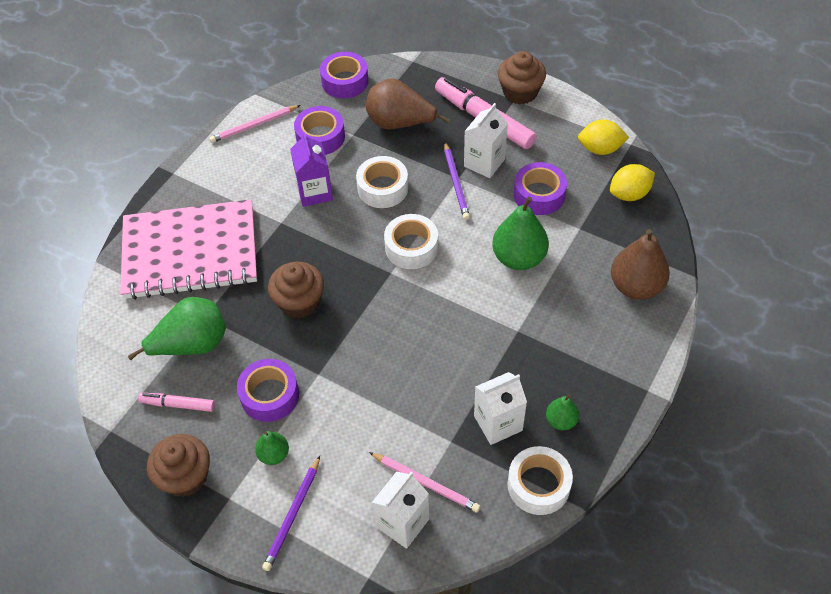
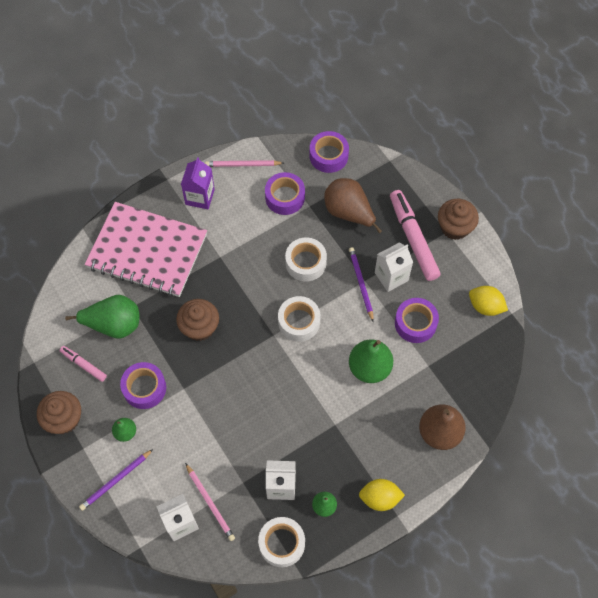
camera: 25 degrees right, 10 degrees up
(314, 192) = (256, 243): purple carton -> purple carton (200, 197)
(456, 183) = (361, 284): purple pencil -> purple pencil turned 150 degrees clockwise
(629, 194) = (483, 355): yellow lemon -> yellow lemon (380, 498)

